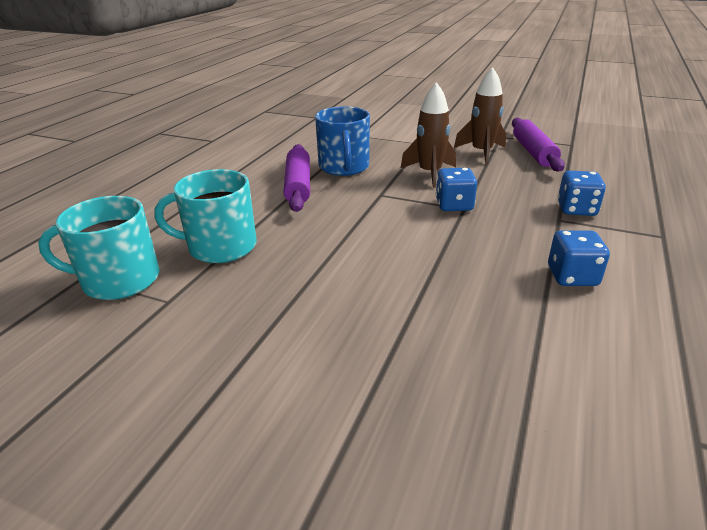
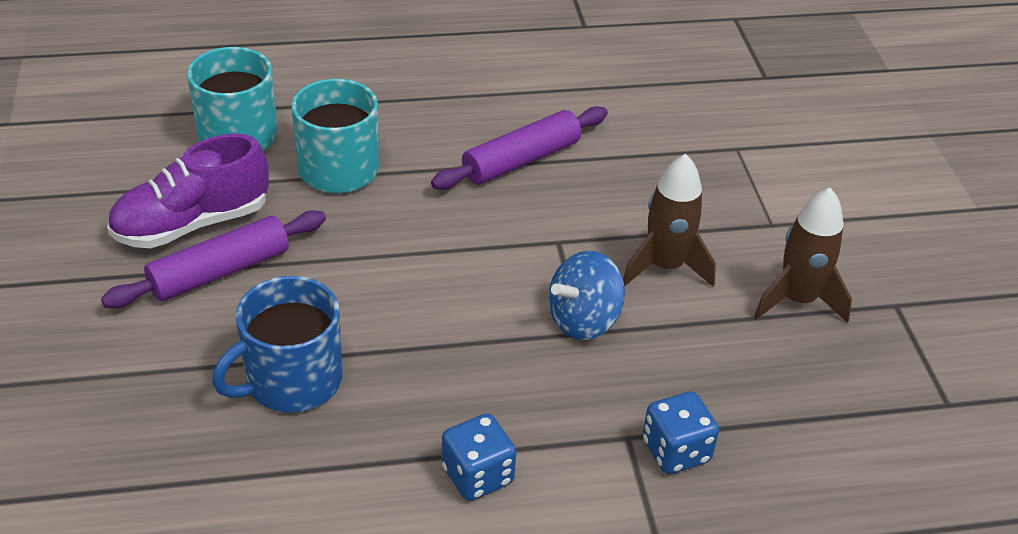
camera: 55 degrees right, 10 degrees up
(193, 333) = (192, 224): none -> purple shoe
(344, 167) = (611, 177): blue mug -> blue mug (291, 380)
(454, 205) = (583, 320): blue dice -> blue spinning top
(533, 152) = (860, 361): purple rolling pin -> purple rolling pin (219, 272)

